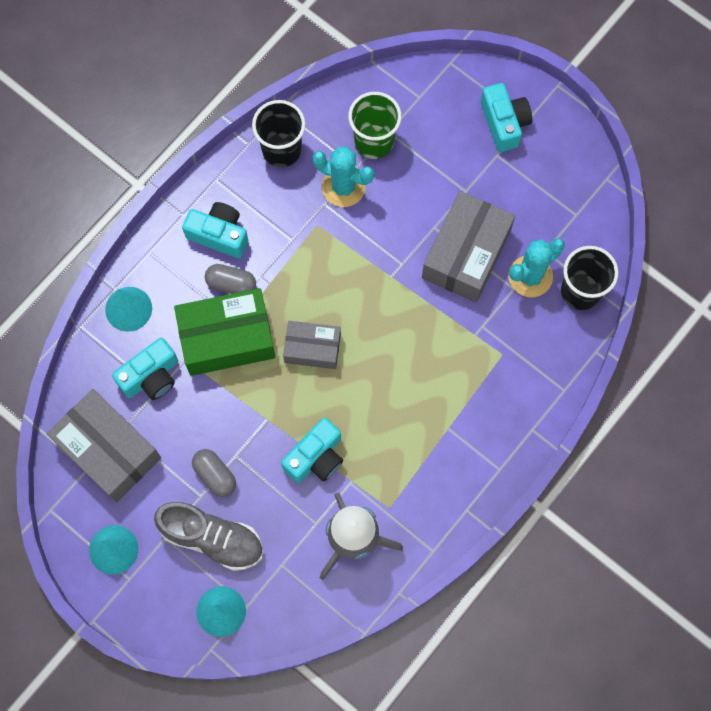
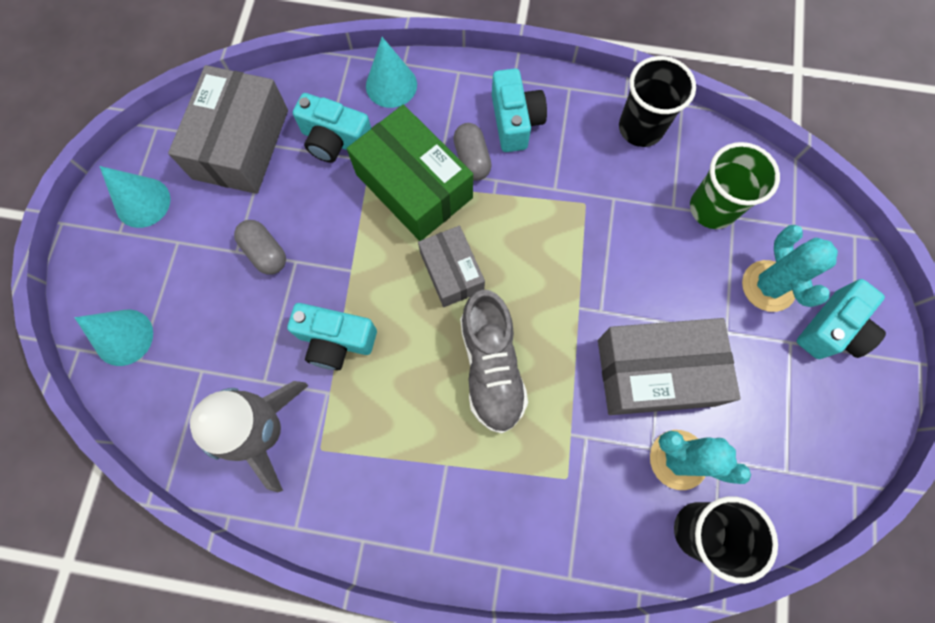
camera: 60 degrees right, 0 degrees up
(212, 538) = (197, 286): grey shoe -> grey shoe (491, 367)
(215, 475) = (265, 252): grey capsule -> grey capsule turned 60 degrees counterclockwise
(343, 187) = (643, 206): turquoise cactus -> turquoise cactus (768, 286)

